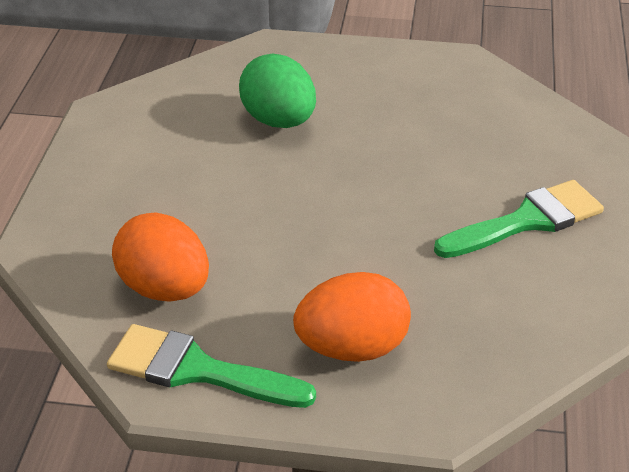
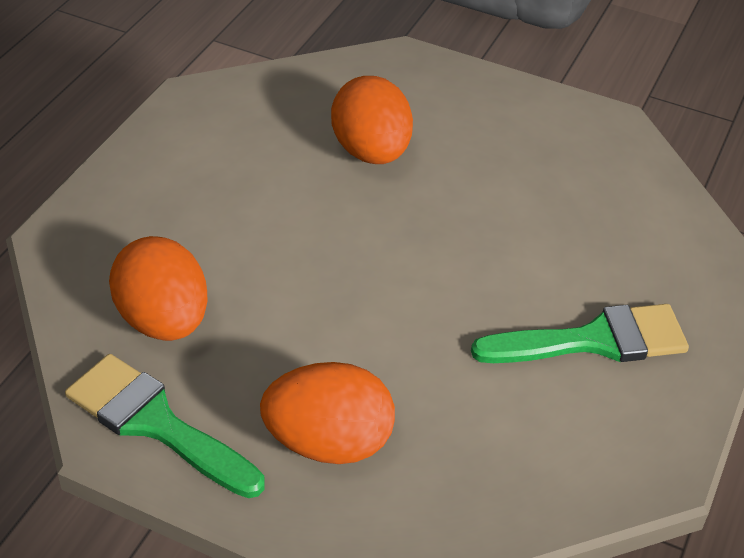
camera: 15 degrees right, 5 degrees up
(279, 121) = (371, 152): green egg -> orange egg

